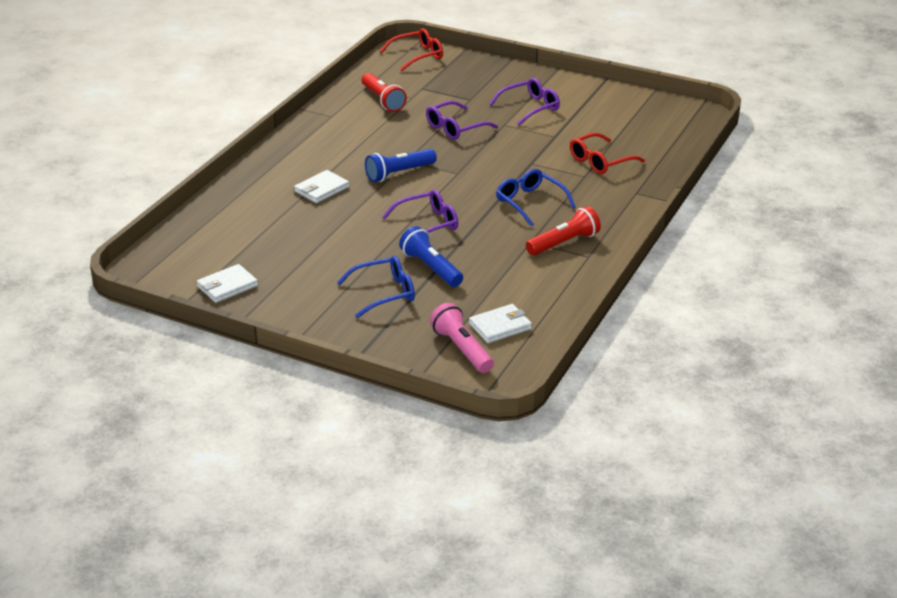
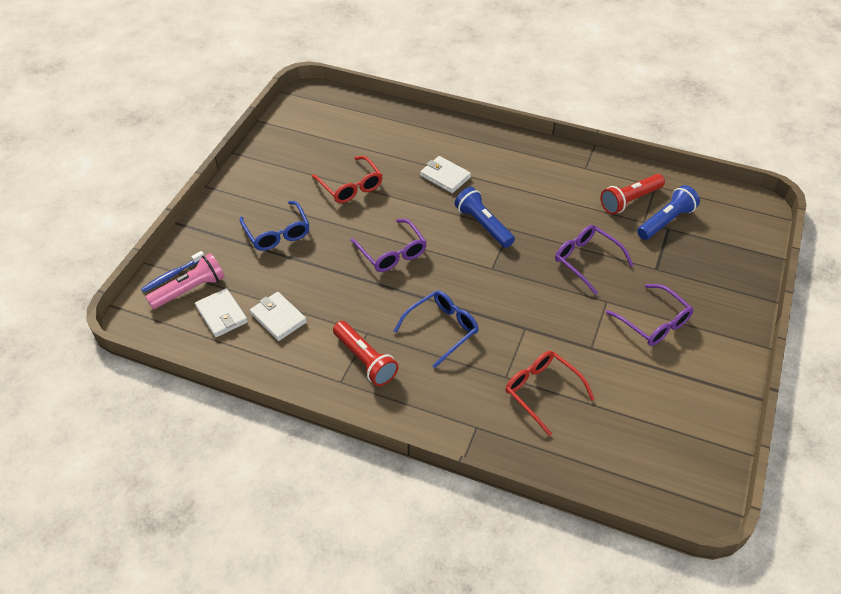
camera: 85 degrees right, 15 degrees up
(227, 286) = (289, 141): white wallet -> white wallet (278, 318)
(417, 56) = (743, 218): red glasses -> red glasses (350, 186)
(431, 268) = (317, 260): blue flashlight -> blue flashlight (666, 221)
(438, 363) = (172, 275): none -> blue toothbrush

